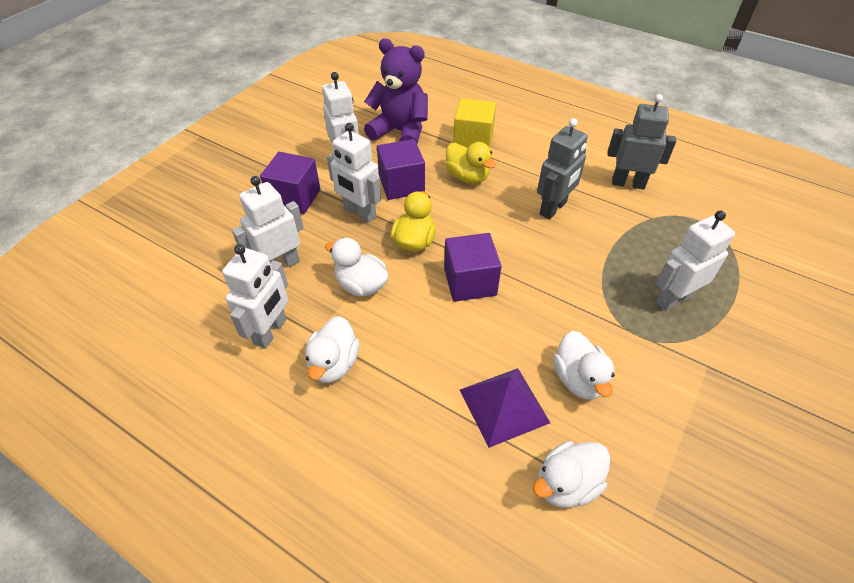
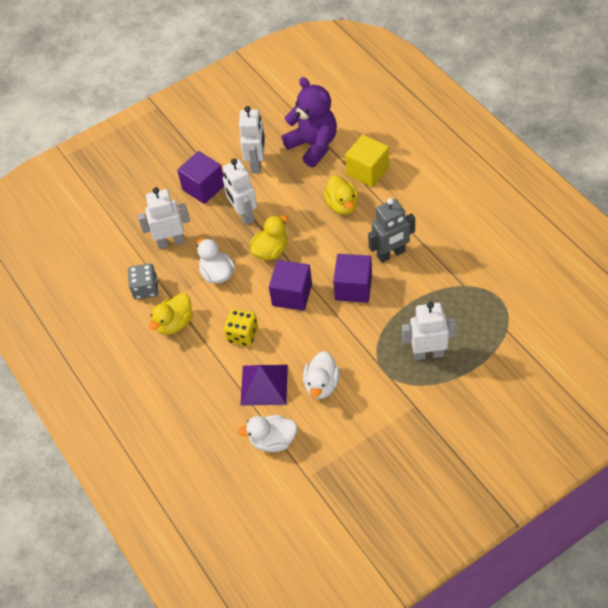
camera: 30 degrees right, 5 degrees up
(271, 332) = (145, 289): white robot -> grey dice
(334, 364) = (175, 323): white duck -> yellow duck
(401, 184) = (287, 198): purple cube -> purple cube (353, 287)
(436, 349) = (242, 335): none -> yellow dice
(628, 183) = (468, 249): grey robot -> none

